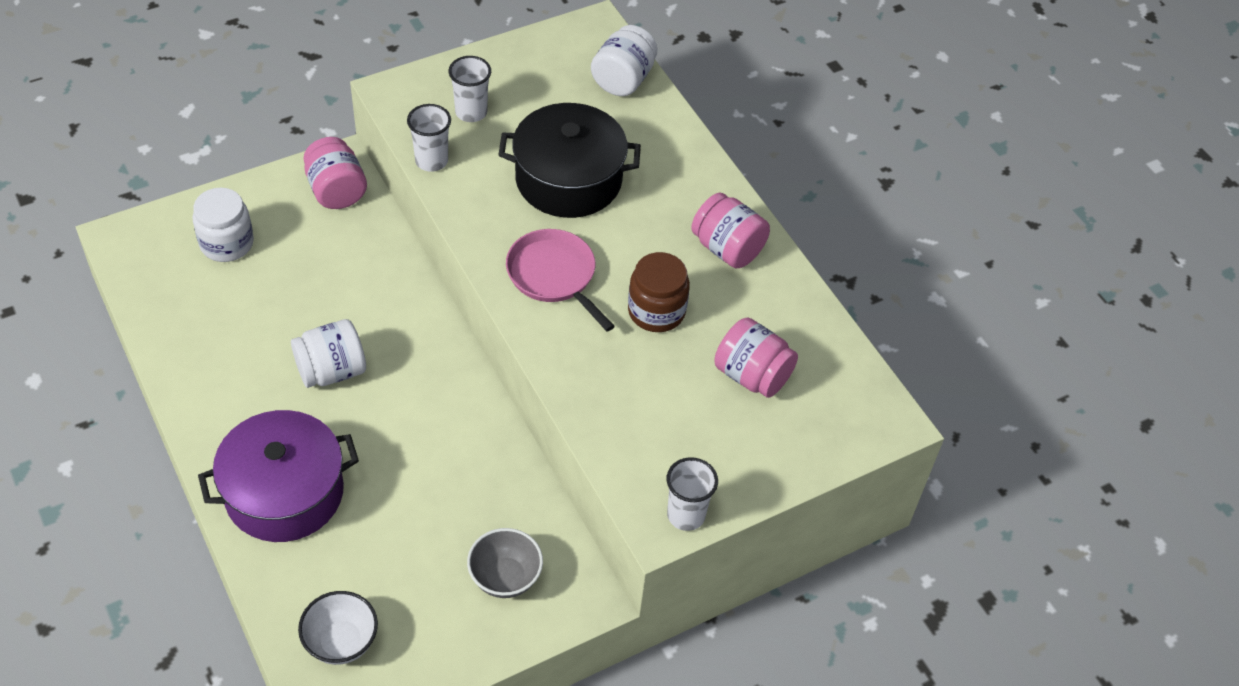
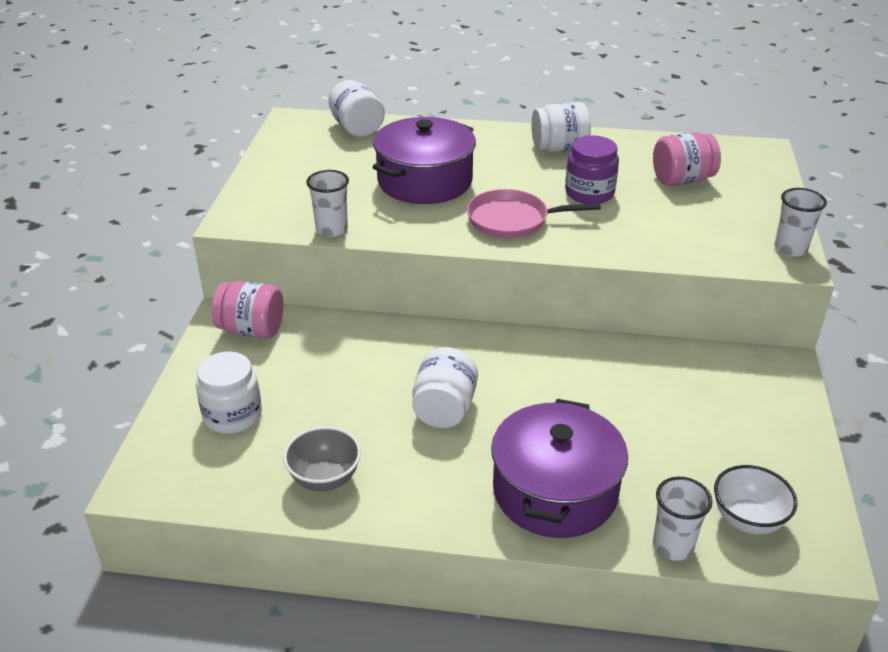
camera: 50 degrees left, 15 degrees down
(471, 112) = (304, 195): white cup -> white cup (673, 546)
(505, 578) = (738, 398): grey bowl -> grey bowl (325, 478)
(568, 179) = (425, 181): black pot -> purple pot
(656, 311) = (589, 193): brown jar -> purple jar
(727, 248) = (559, 148): pink jar -> white jar

